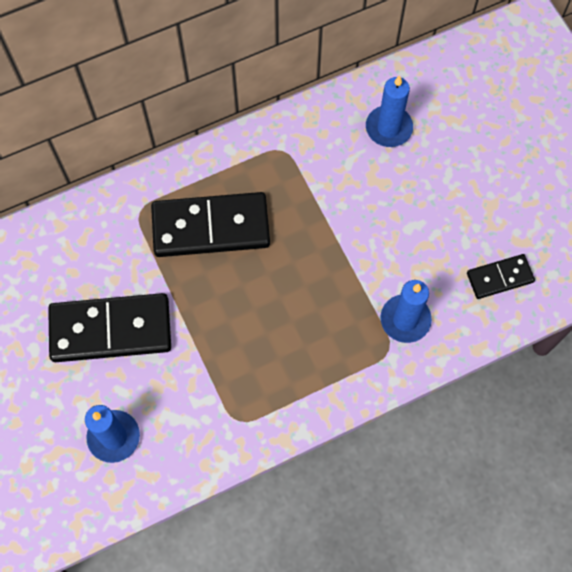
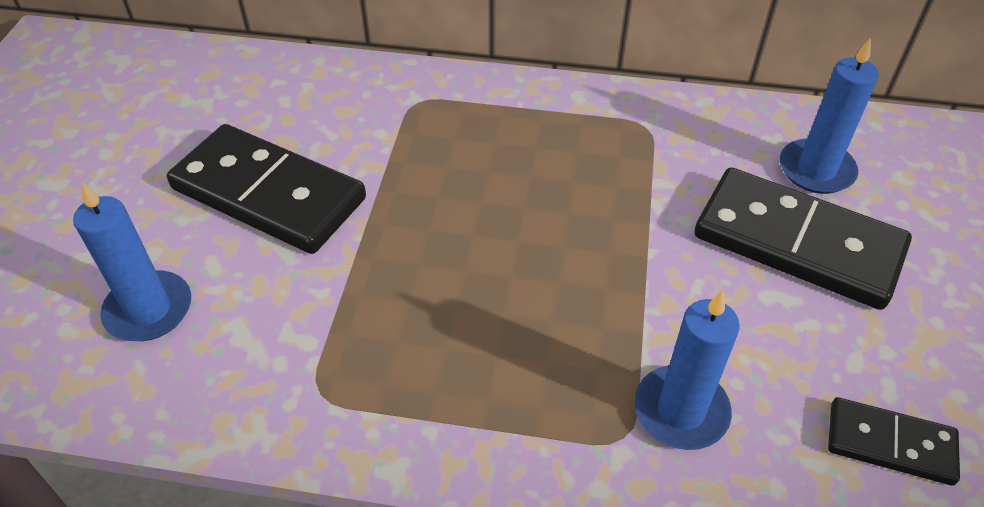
camera: 35 degrees right, 20 degrees down
(211, 227) = (487, 156): black domino -> black domino (798, 242)

